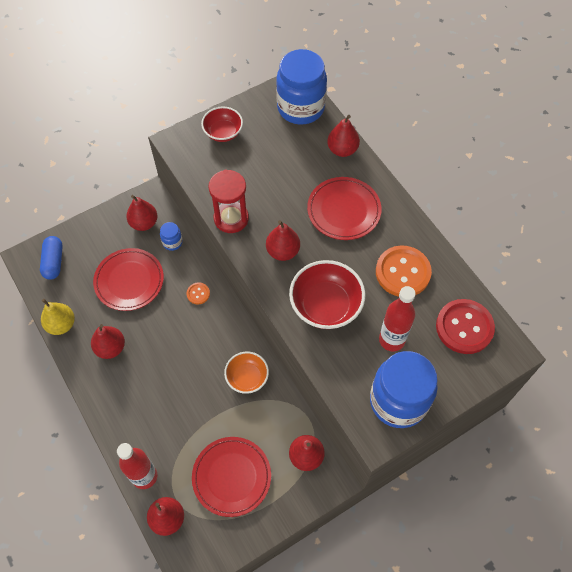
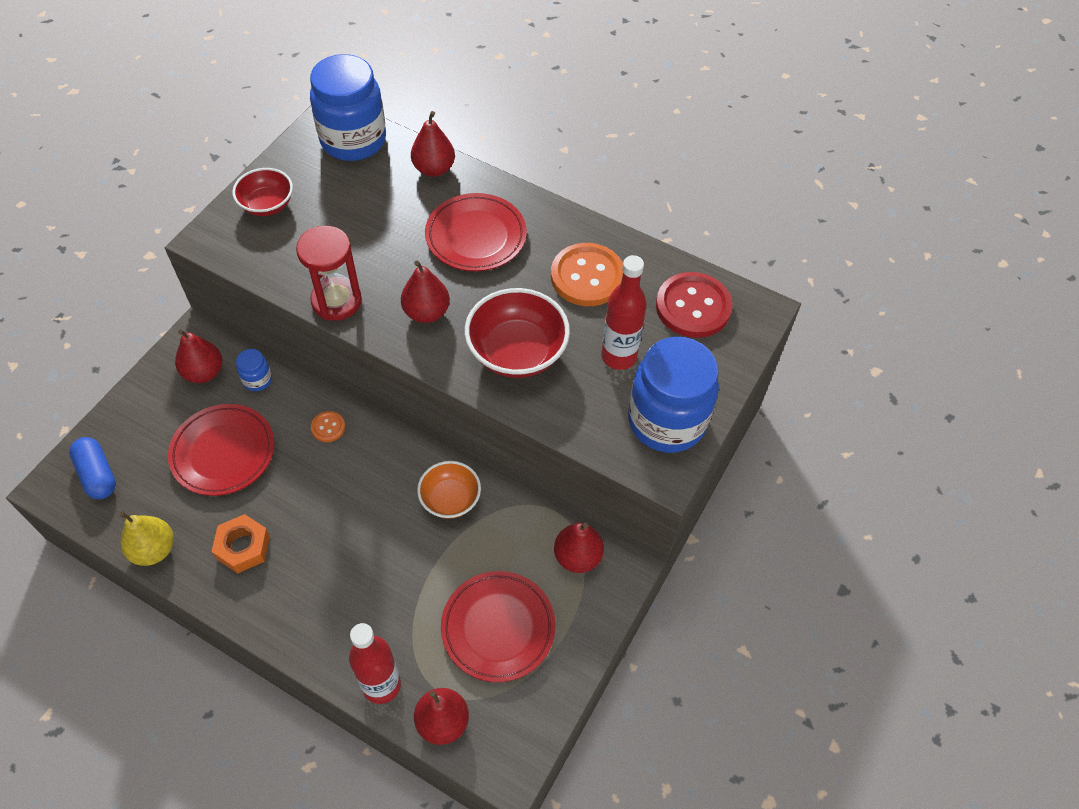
camera: 30 degrees left, 5 degrees down
(110, 348) = (243, 547): red pear -> orange nut

